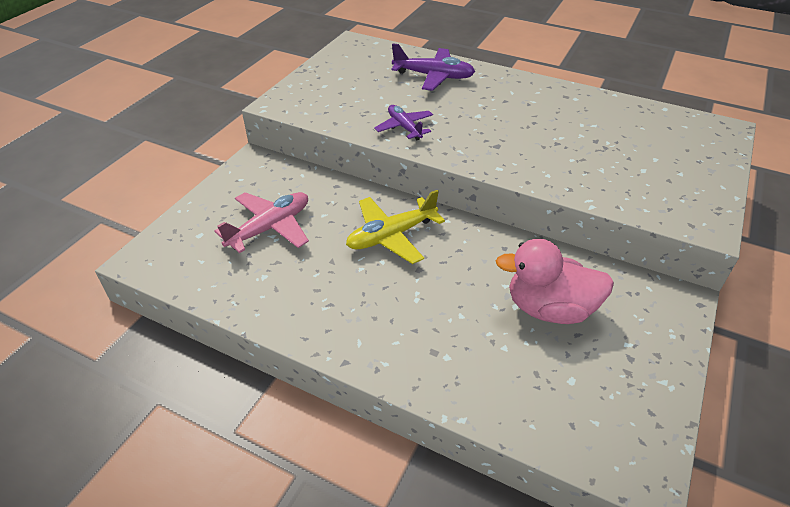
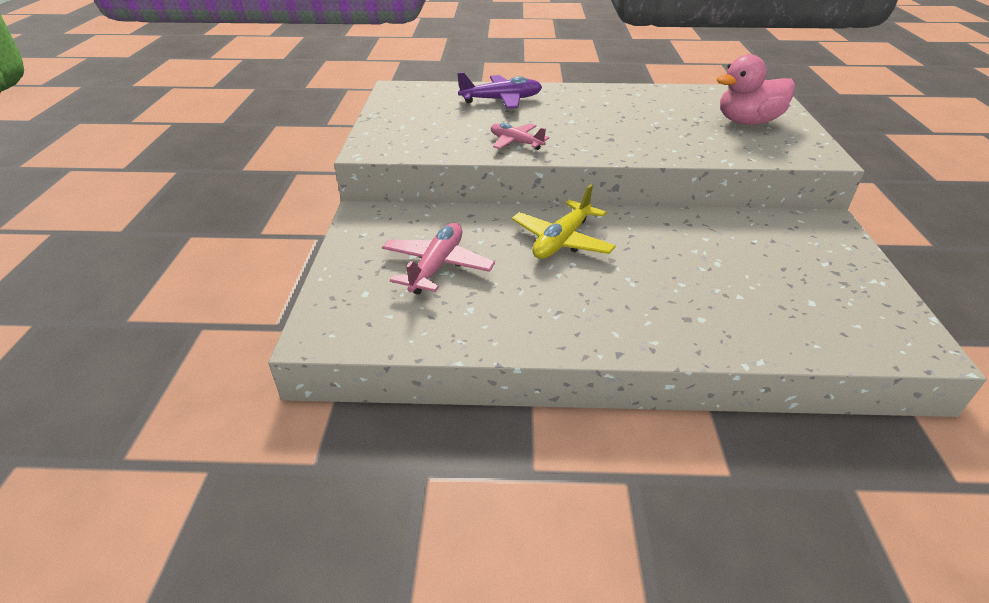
camera: 25 degrees left, 5 degrees down
(404, 127) = (516, 142): purple plane -> pink plane
(549, 308) = (745, 256): pink duck -> pink duck (747, 122)

